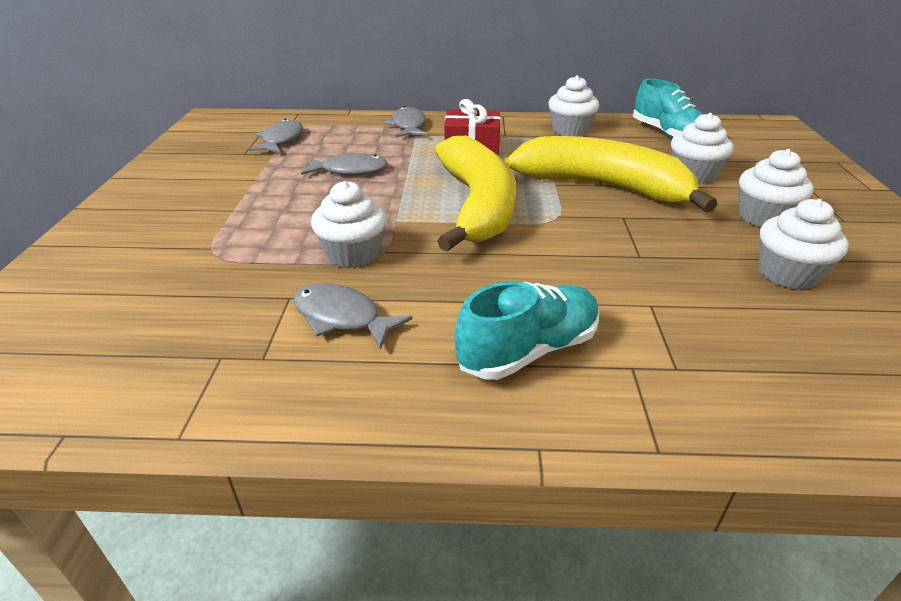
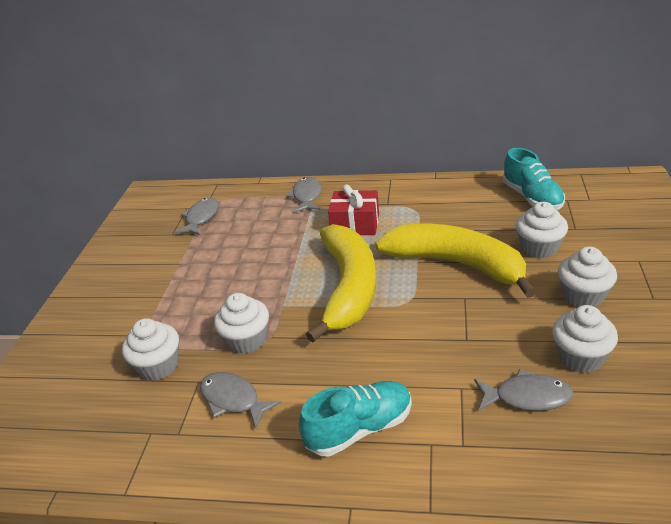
camera: 10 degrees right, 0 degrees up
(350, 170) = (253, 251): grey fish -> grey fish (527, 397)
(570, 130) = (445, 196): white cupcake -> white cupcake (159, 366)

